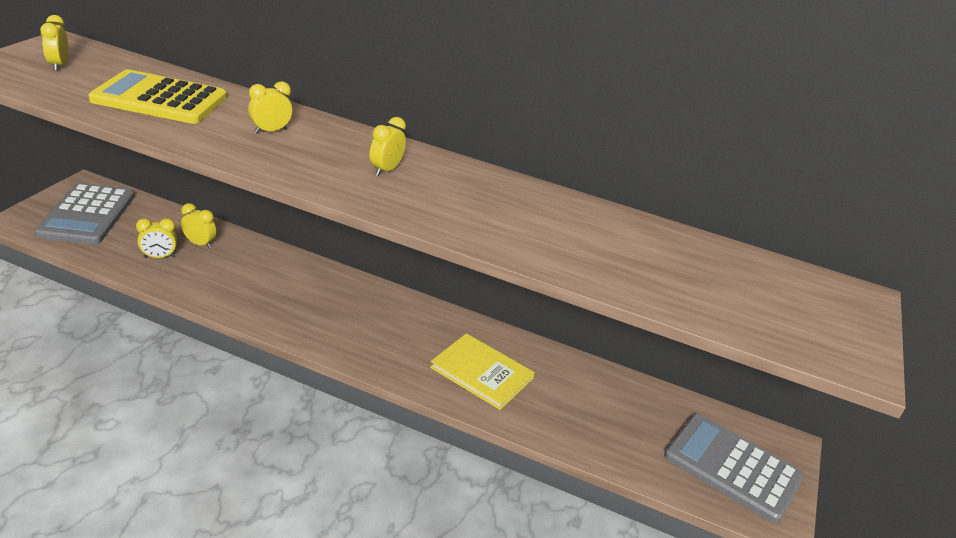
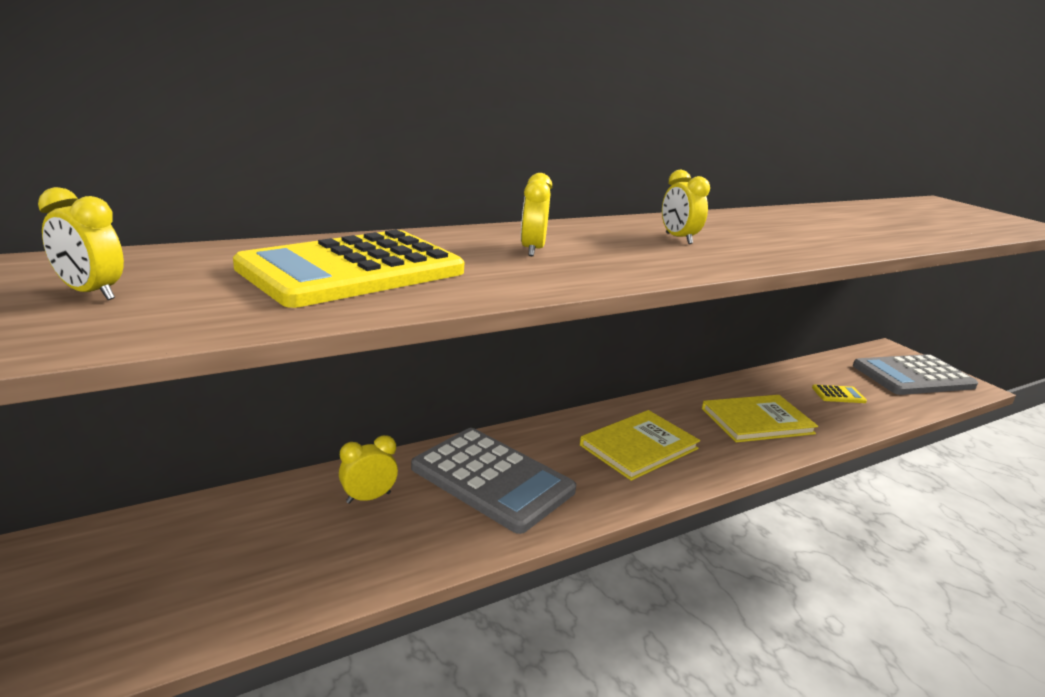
camera: 50 degrees left, 10 degrees down
(87, 215) = (151, 577): grey calculator -> grey calculator (492, 479)
(159, 257) = (361, 543): yellow clock -> none
(366, 323) = (639, 447): none -> yellow book
(603, 415) = (838, 395): none -> yellow calculator

